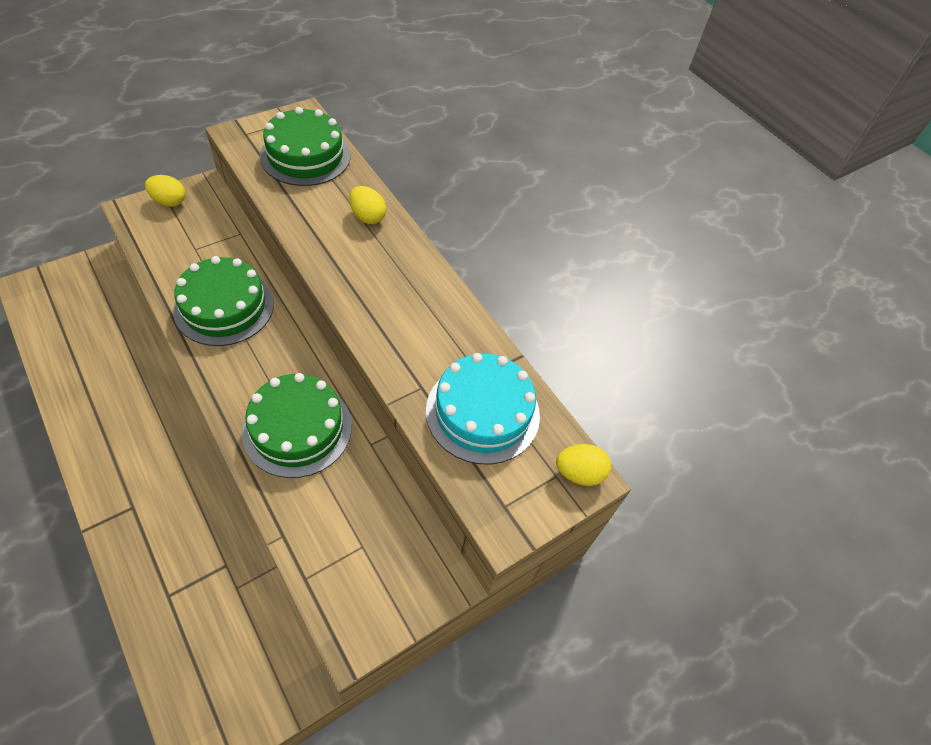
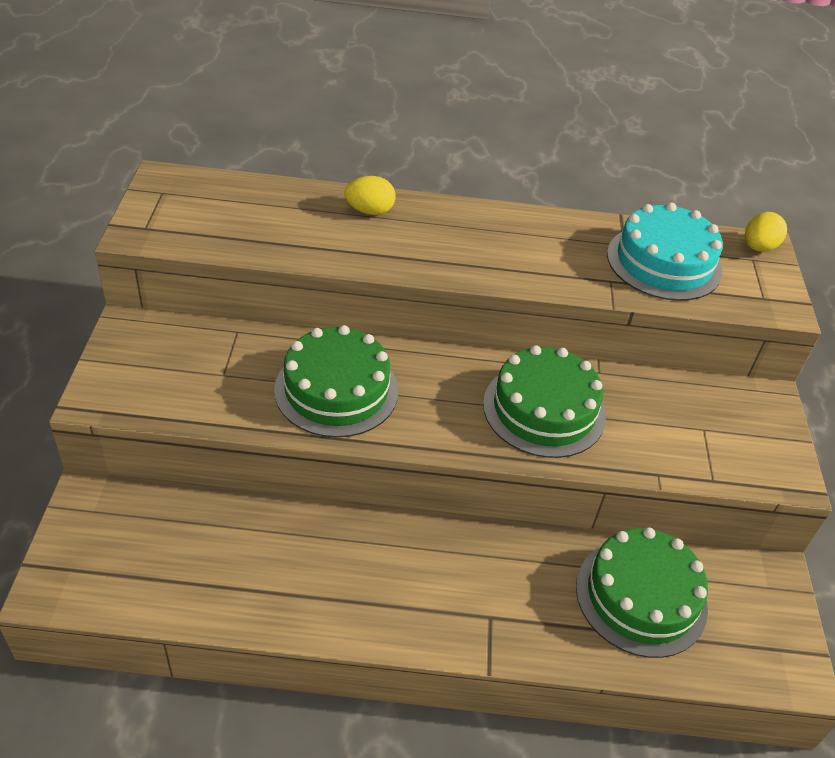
camera: 50 degrees left, 10 degrees down
(169, 201) = (120, 362): yellow egg -> none
(305, 156) = (233, 206): green cake -> green cake (641, 596)

